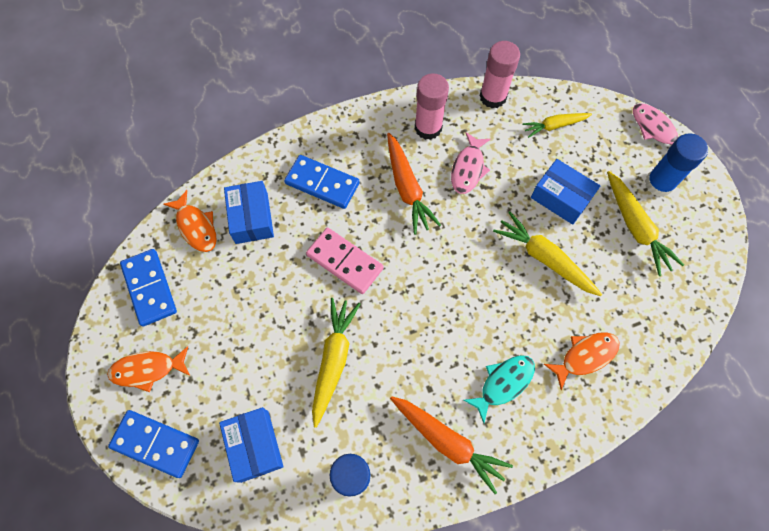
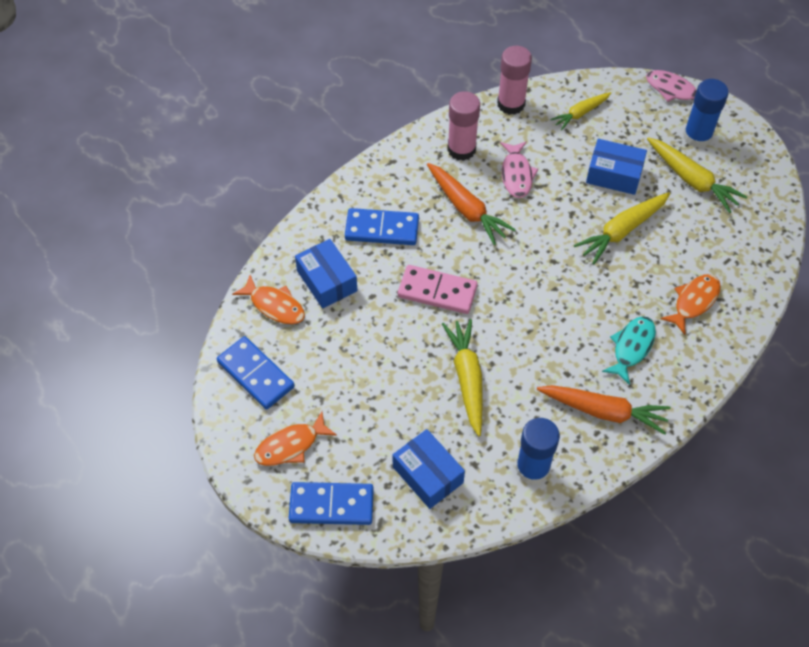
camera: 20 degrees left, 10 degrees down
(544, 258) = (622, 231): yellow carrot -> yellow carrot turned 60 degrees counterclockwise

